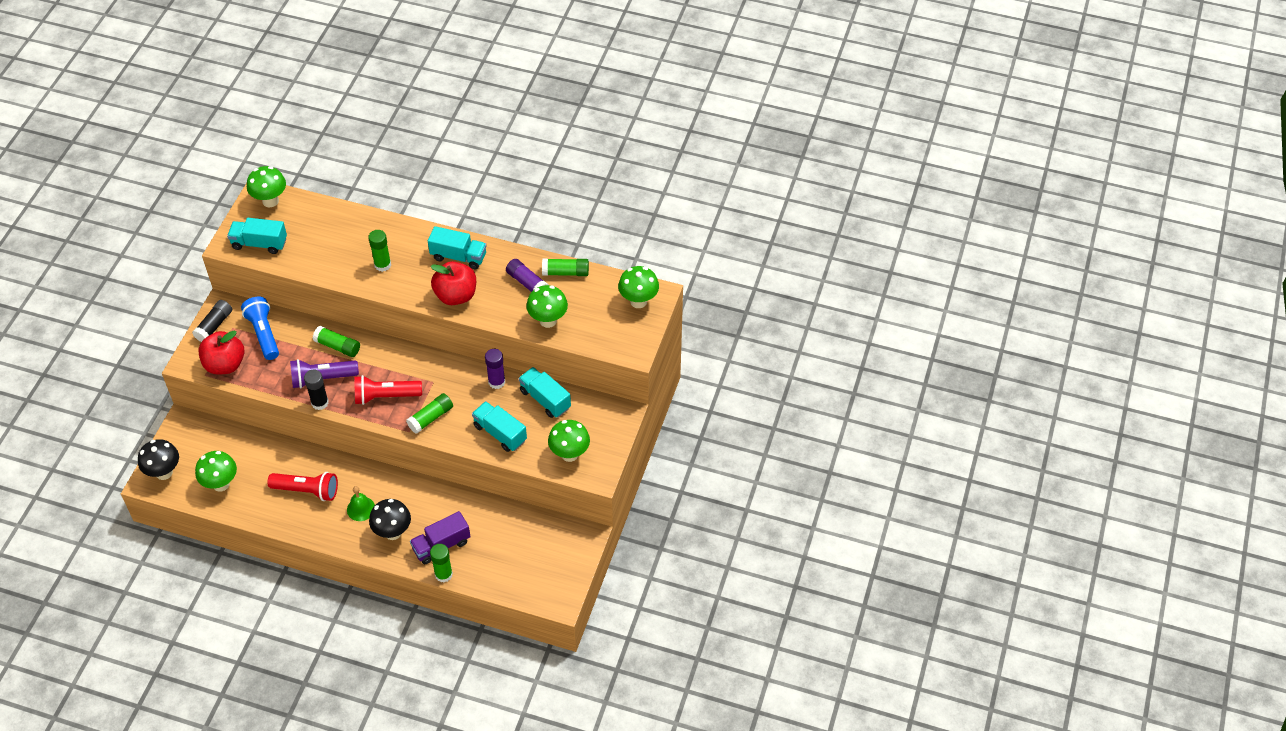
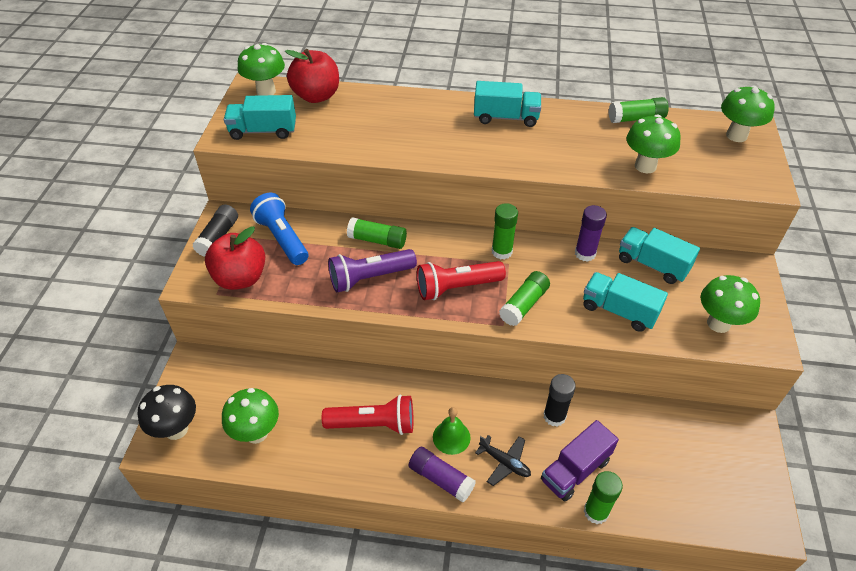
camera: 10 degrees left, 5 degrees down
(320, 403) = (375, 306): black glue stick -> black glue stick (554, 416)
(382, 265) = (420, 135): green glue stick -> green glue stick (502, 251)
(393, 532) = (504, 462): black mushroom -> black plane
(456, 295) = (521, 154): red apple -> red apple (316, 96)
(527, 283) = (598, 133): purple glue stick -> purple glue stick (441, 479)

